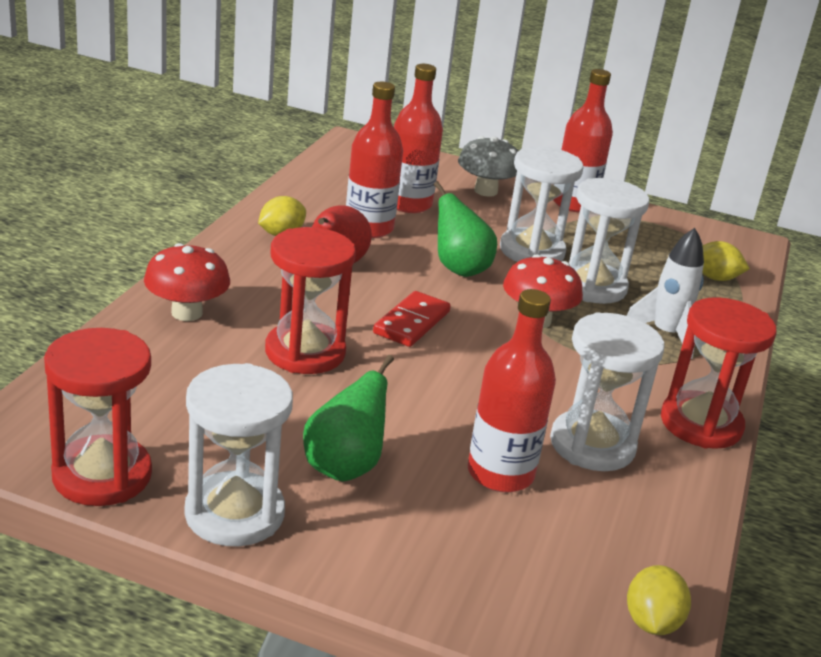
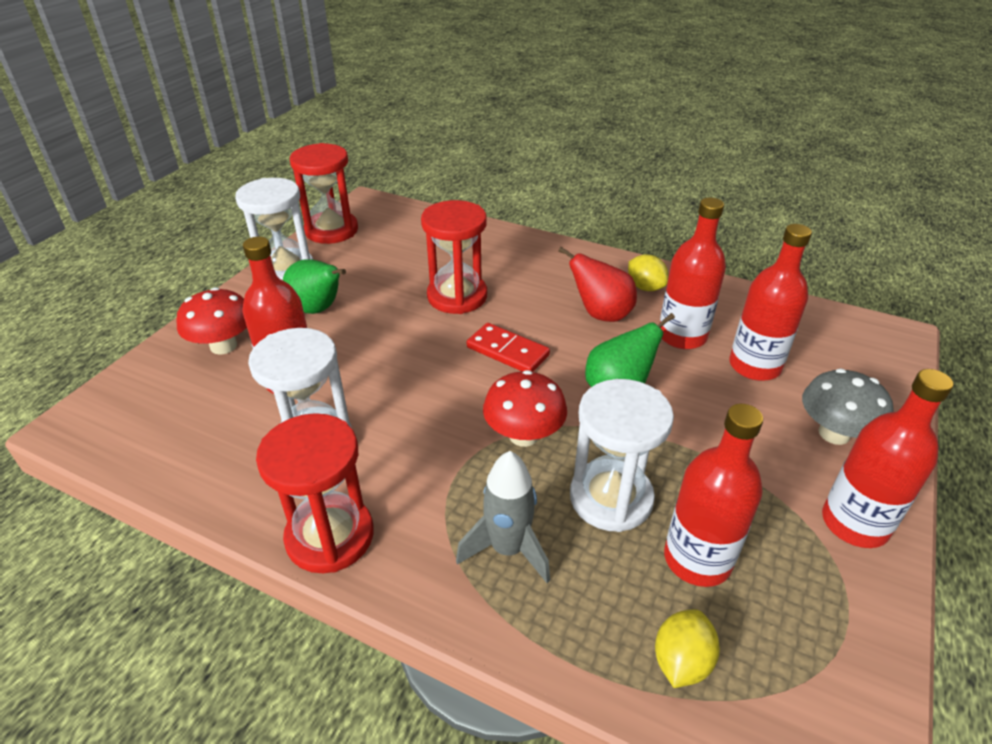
camera: 100 degrees right, 10 degrees up
(187, 313) = (506, 249): red mushroom -> red mushroom (223, 346)
(532, 251) = (683, 455): white hourglass -> none
(633, 261) = (697, 559): none -> red bottle
(651, 622) = (106, 436): yellow lemon -> none
(665, 335) = (508, 549): white rocket -> grey rocket

